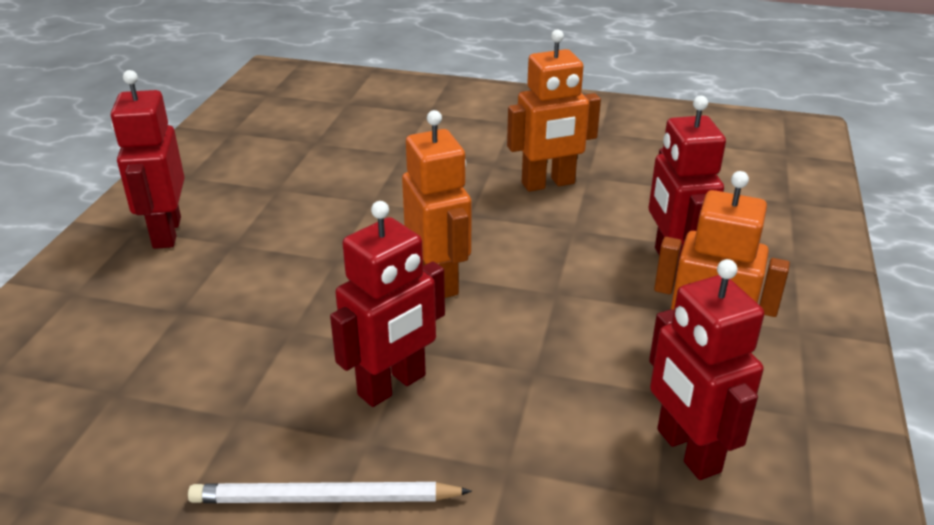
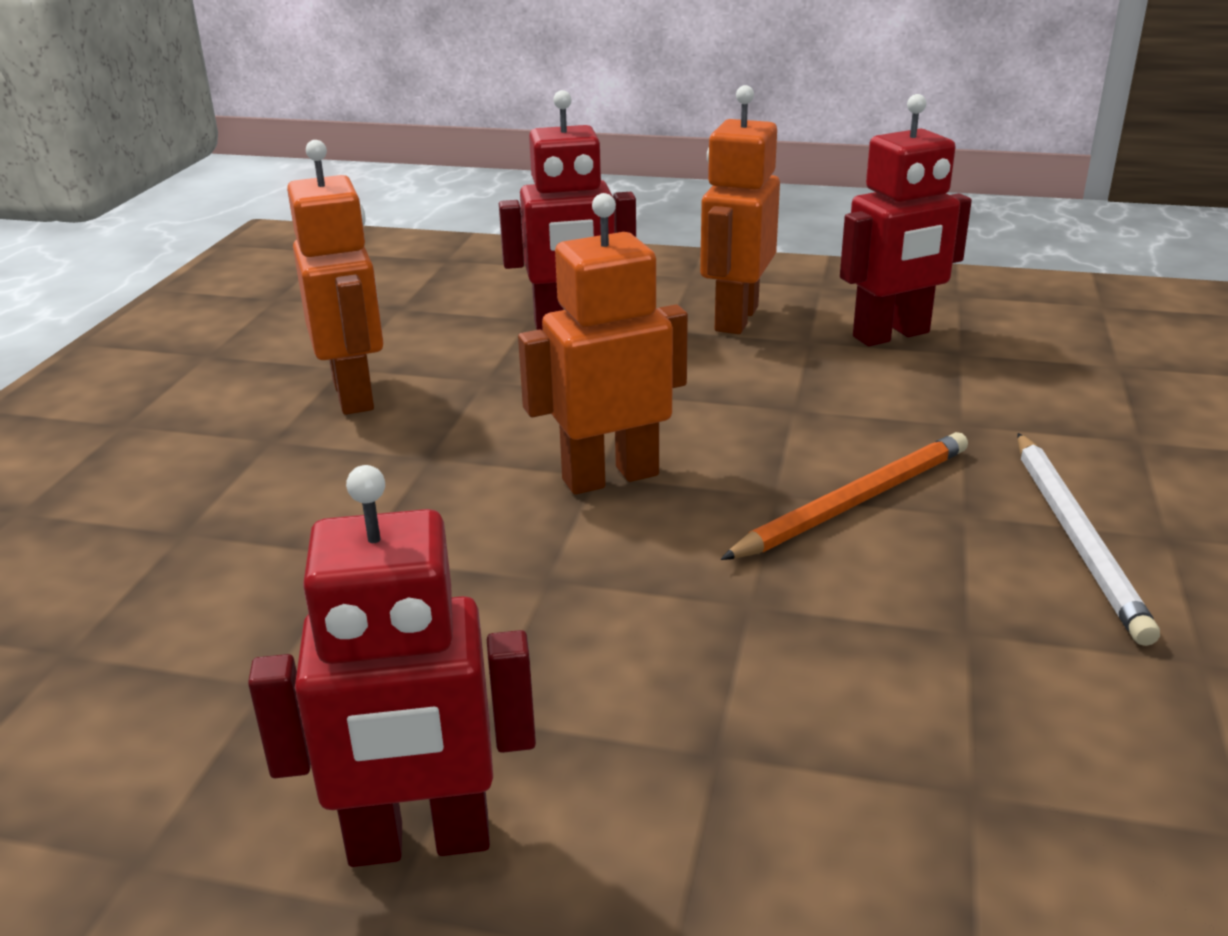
camera: 90 degrees left, 5 degrees down
(392, 385) = (854, 502): red robot -> orange pencil

